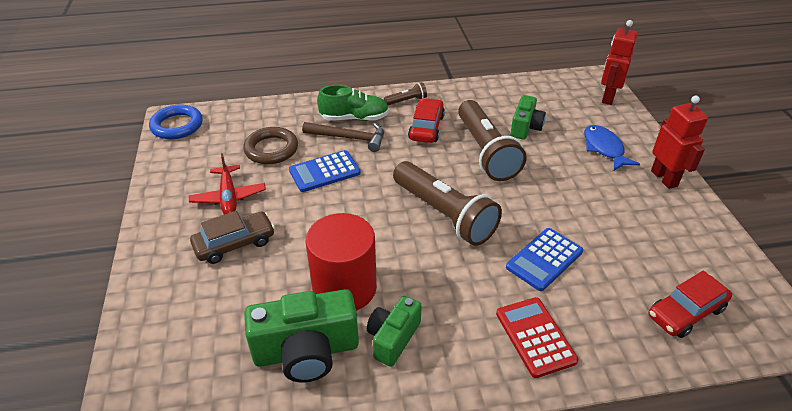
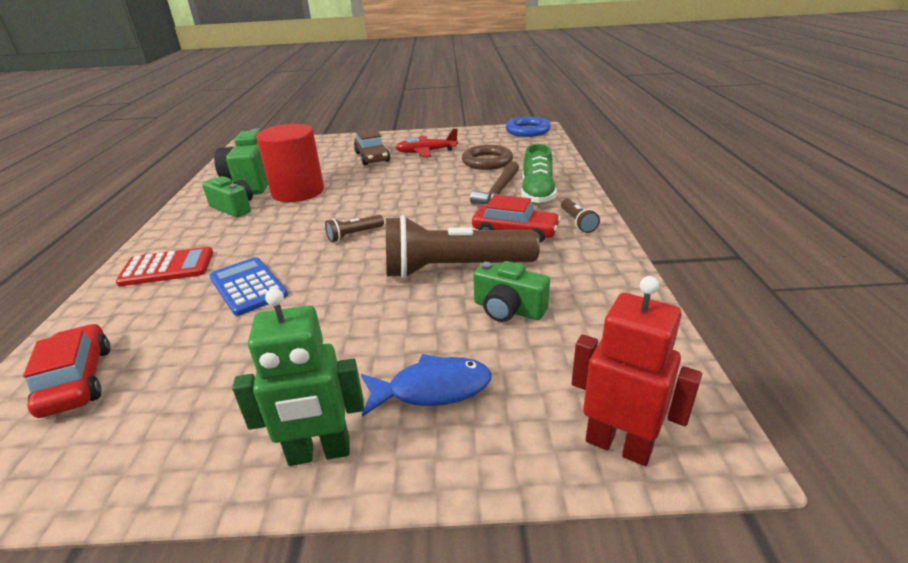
camera: 100 degrees right, 10 degrees down
(324, 172) = (446, 182): blue calculator -> none
(444, 215) = (354, 235): brown flashlight -> brown flashlight, size x0.43
(664, 178) = (319, 453): red robot -> green robot

